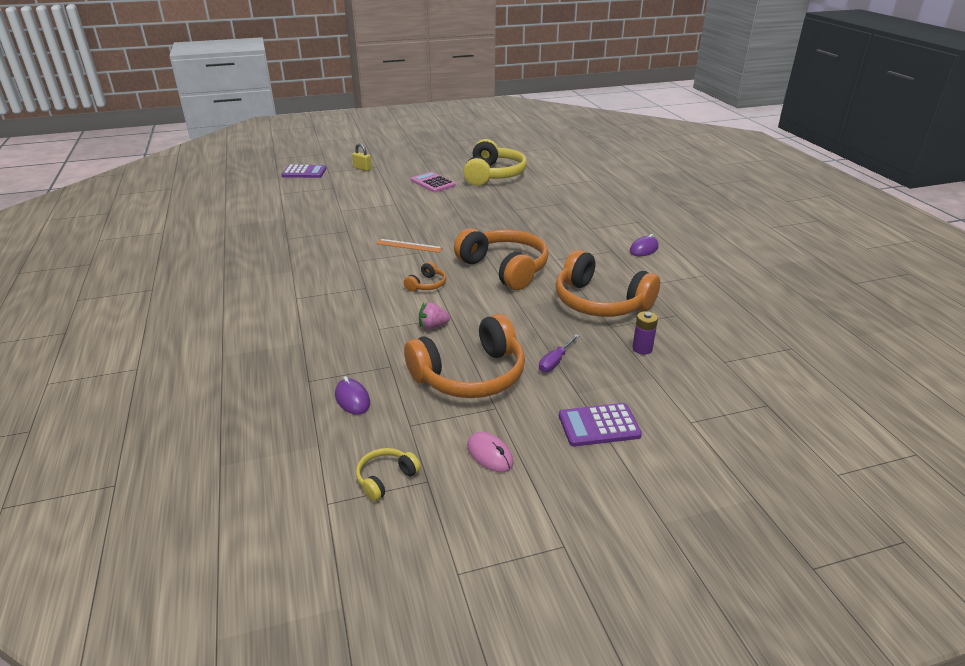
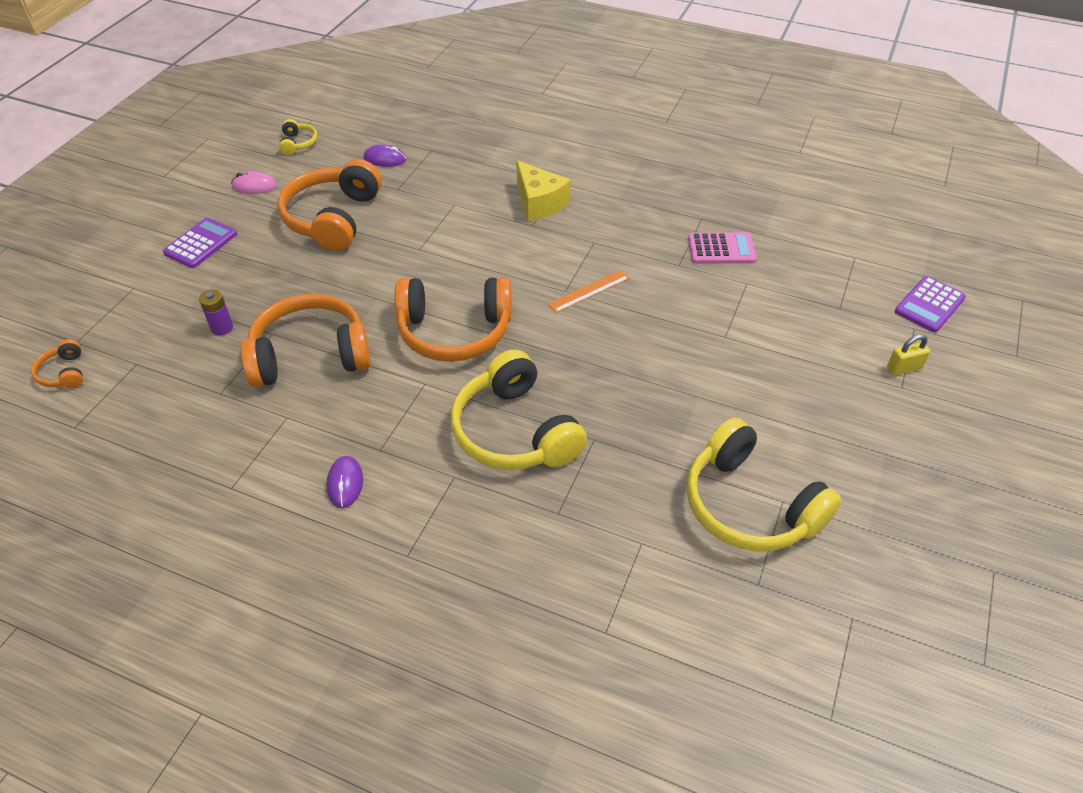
camera: 130 degrees right, 15 degrees up
(334, 295) = (539, 203): none -> yellow cheese
(427, 284) = (490, 262): orange headphones -> orange headphones (64, 373)
(433, 183) = (773, 412): pink calculator -> pink calculator (721, 249)
(433, 326) = (418, 232): pink strawberry -> none
(541, 226) = (515, 431): none -> yellow headphones
(555, 361) = (283, 268): purple screwdriver -> none

